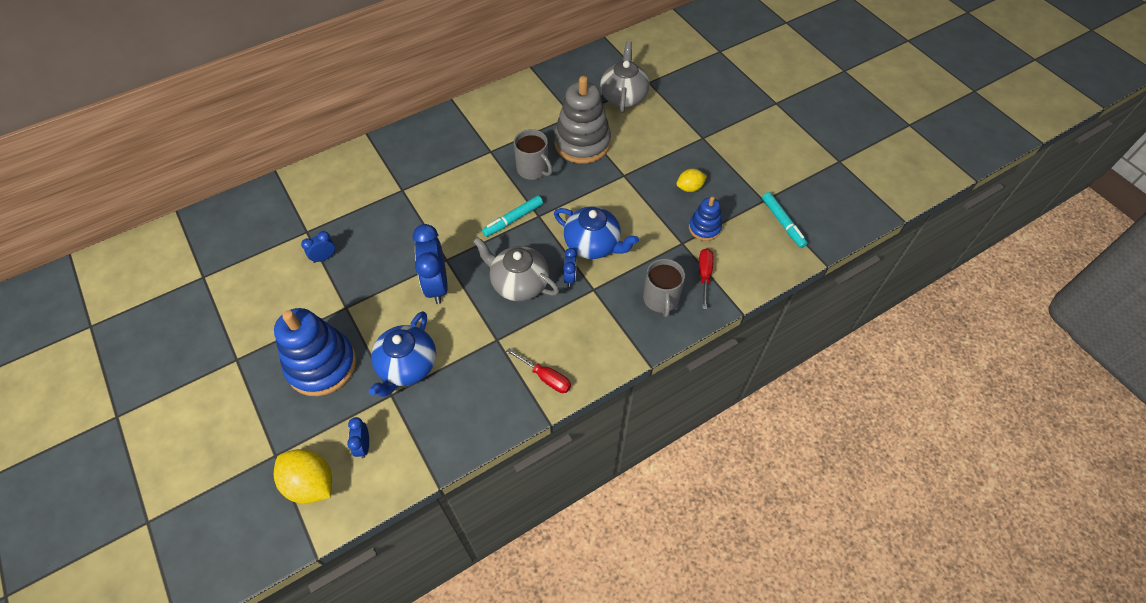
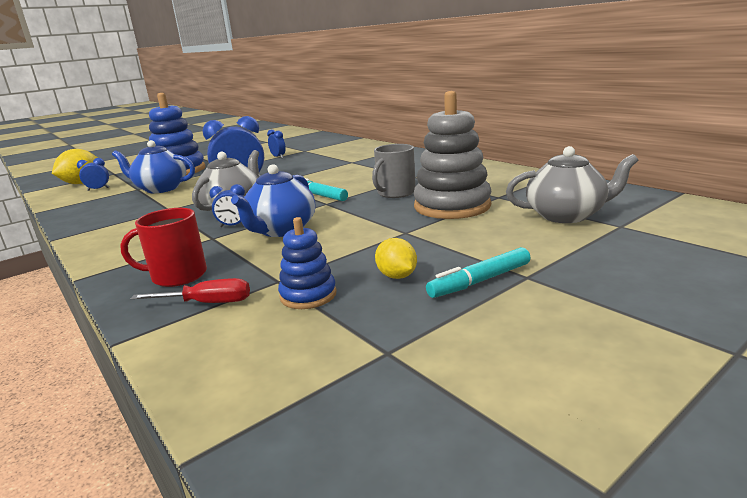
camera: 85 degrees right, 35 degrees down
(546, 378) = (107, 232): red screwdriver -> none
(661, 299) = (178, 276): grey mug -> red mug
(782, 223) = (324, 381): turquoise marker -> turquoise marker (480, 281)

